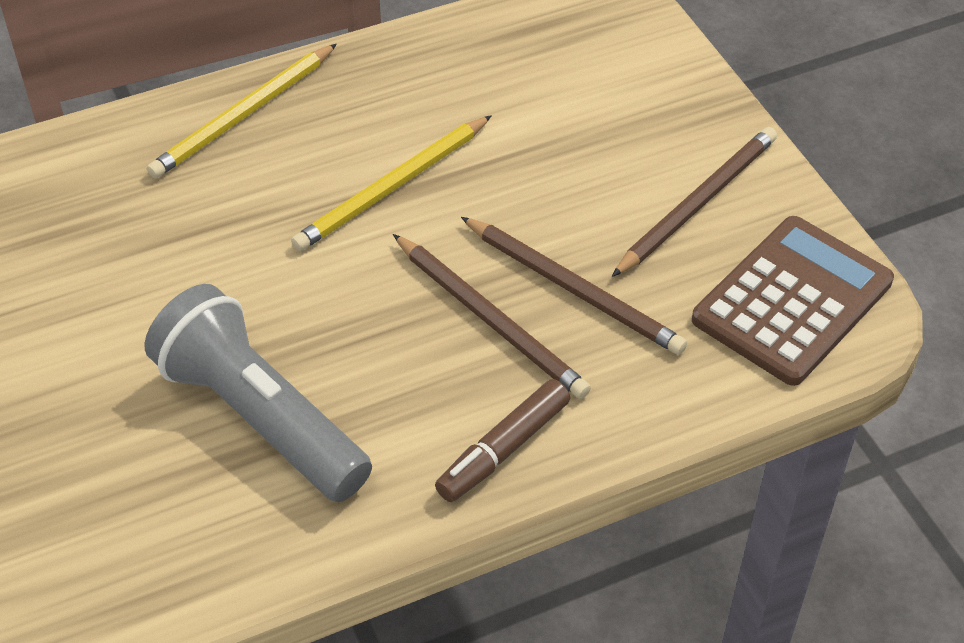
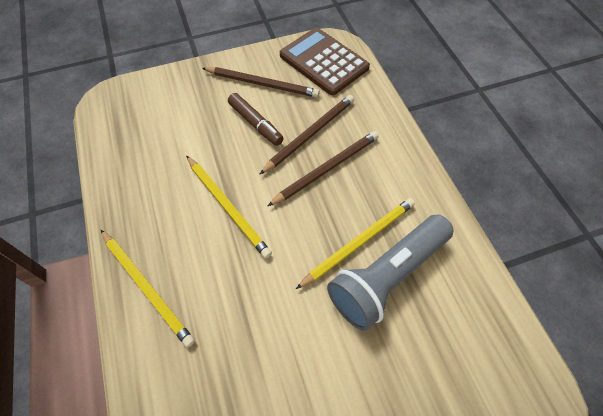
camera: 85 degrees left, 10 degrees up
(329, 374) = (359, 242): none -> yellow pencil
(503, 449) = (405, 170): brown marker -> brown marker (255, 124)
(697, 203) = (262, 84): brown pencil -> brown pencil turned 150 degrees clockwise

